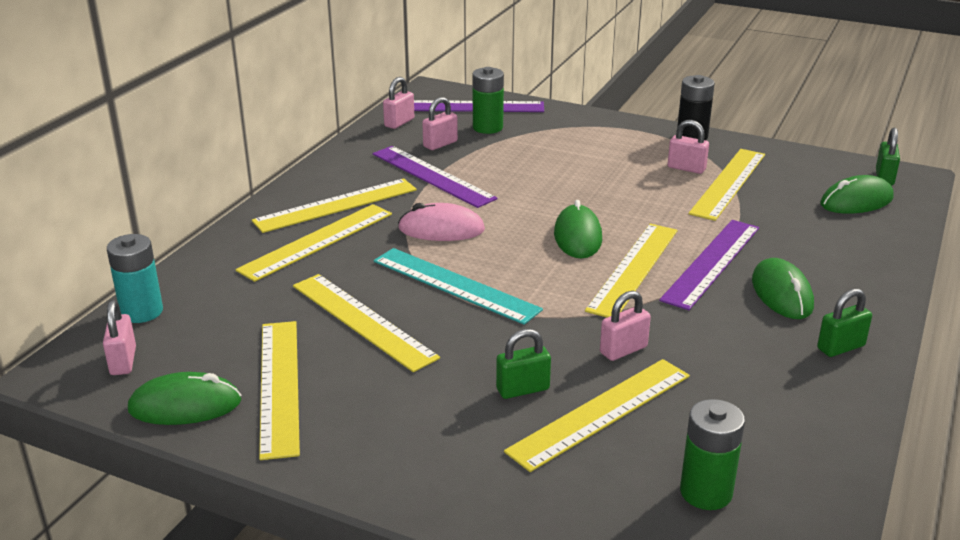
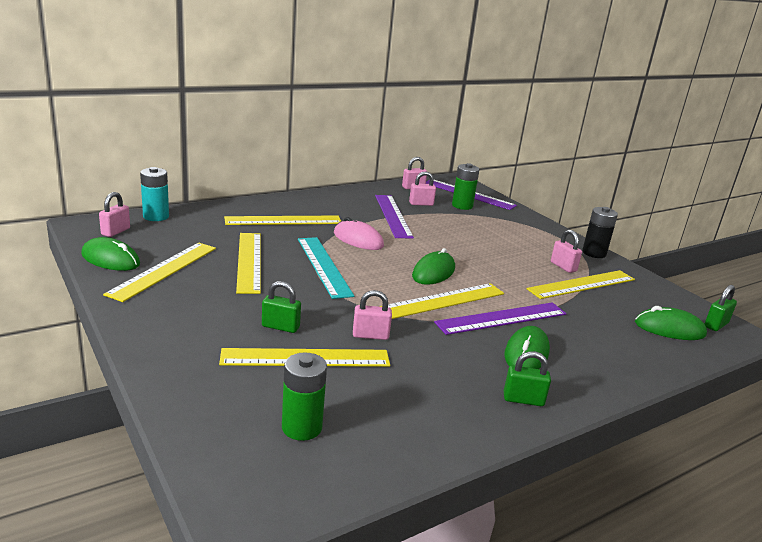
camera: 30 degrees right, 5 degrees down
(336, 205) = (319, 209): yellow ruler -> none

